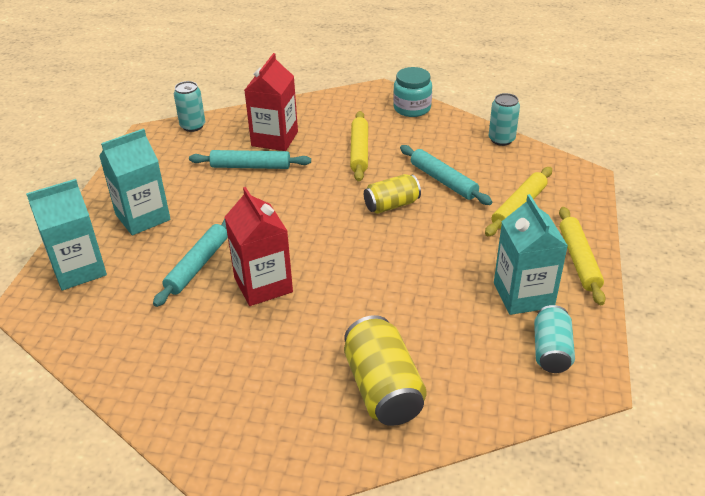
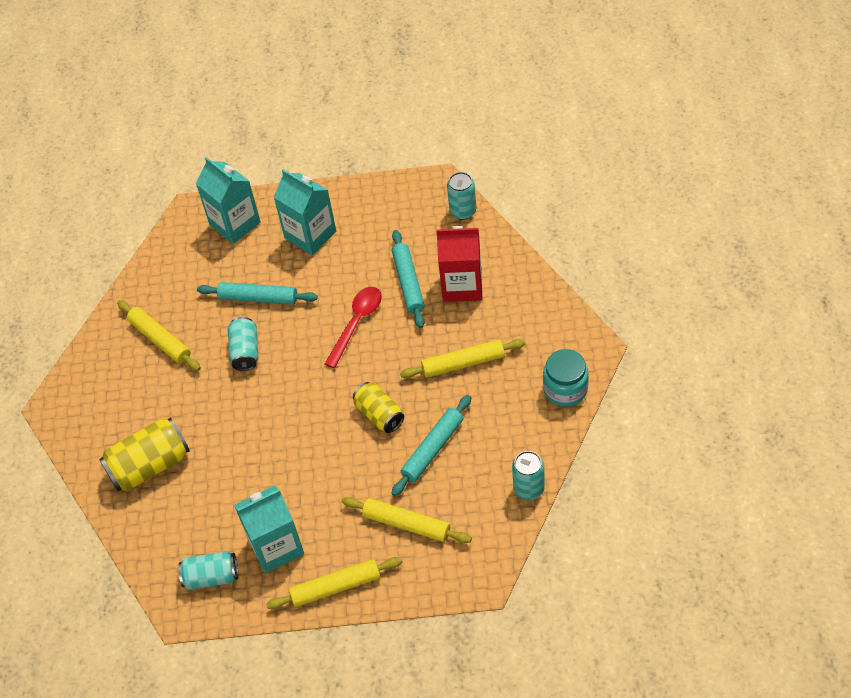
camera: 80 degrees right, 15 degrees up
(200, 356) = (160, 339): none -> yellow rolling pin
(263, 285) = (245, 351): red carton -> turquoise can
(276, 203) = (357, 323): none -> red spoon

